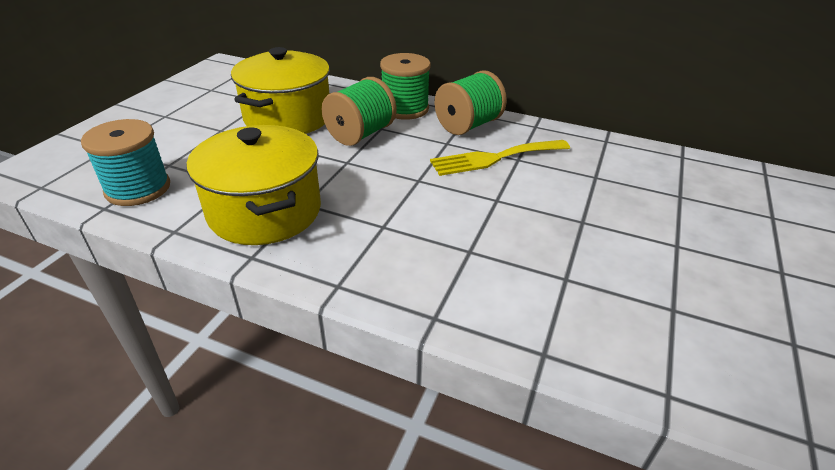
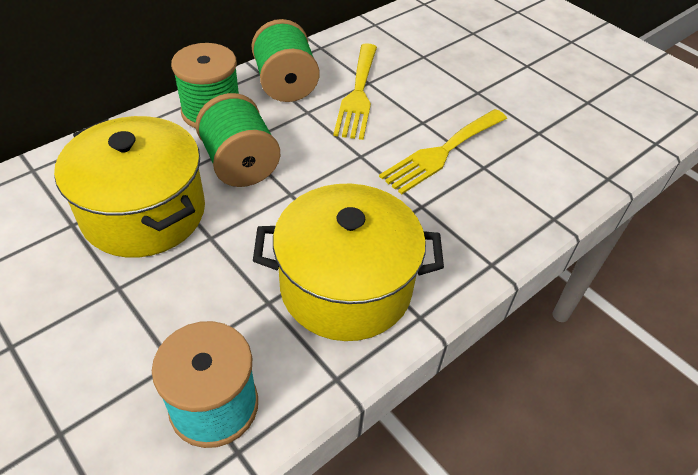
camera: 65 degrees left, 10 degrees up
(464, 220) = (442, 152): none -> yellow fork

